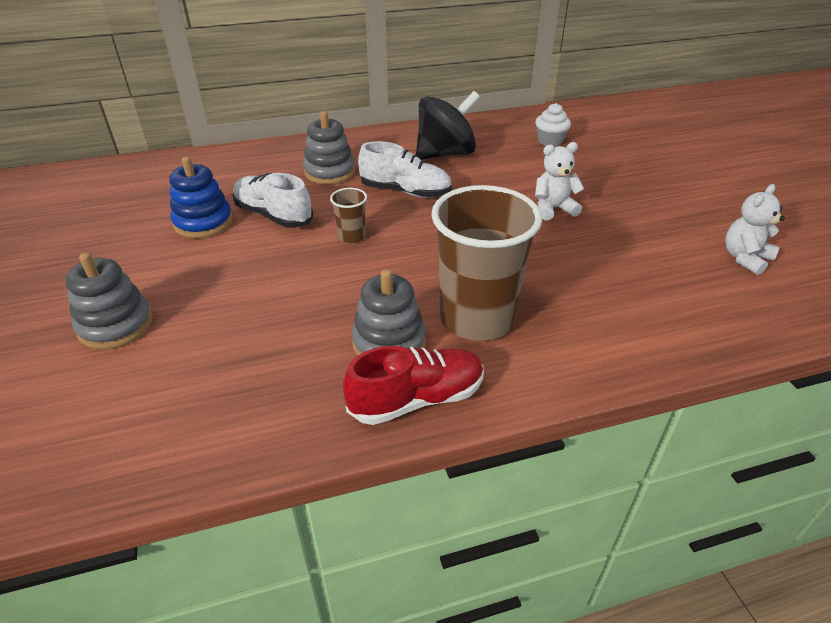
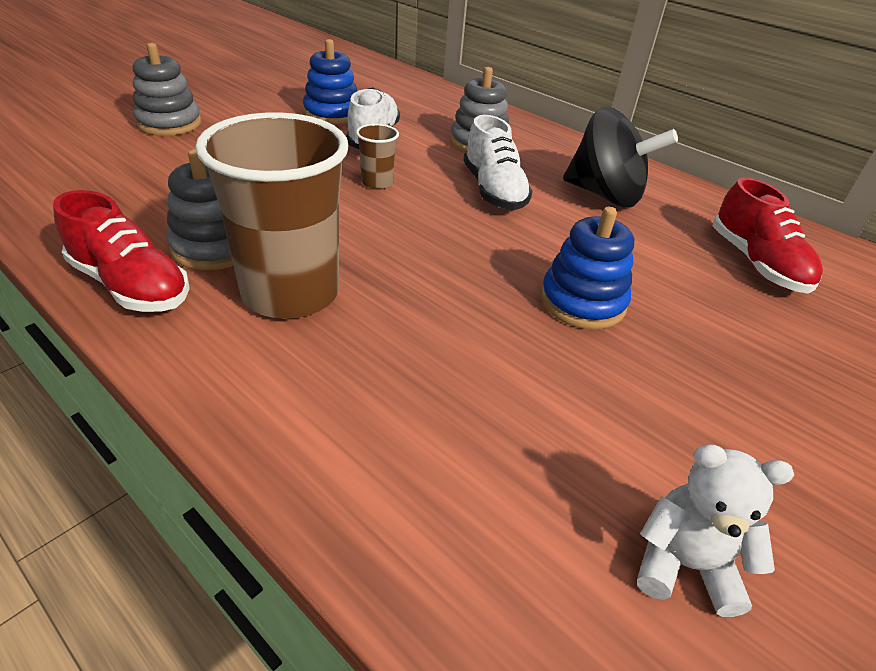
camera: 55 degrees right, 0 degrees up
(550, 141) = (756, 263): white cupcake -> red shoe
(553, 209) = (582, 302): white teddy bear -> blue stacking toy

